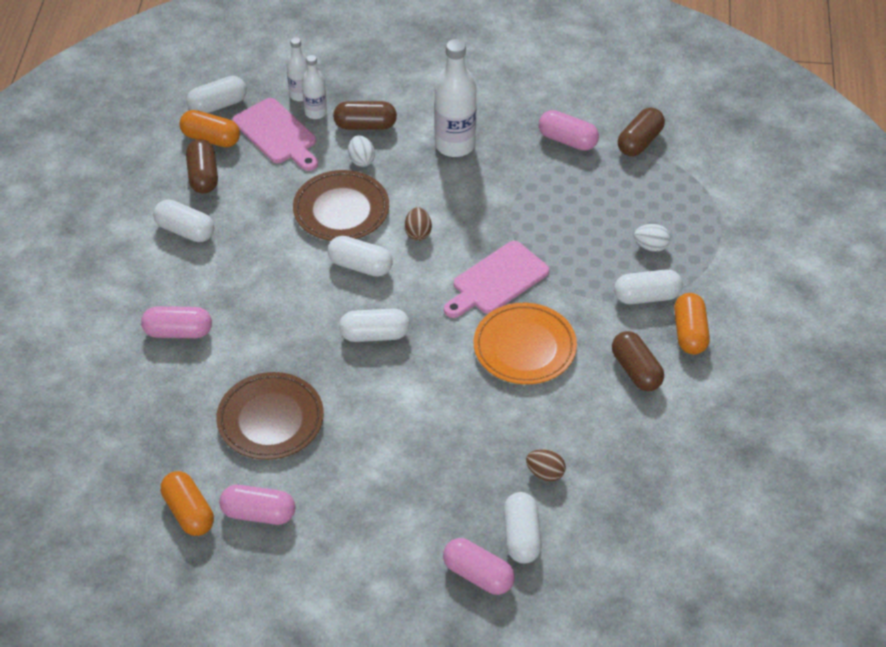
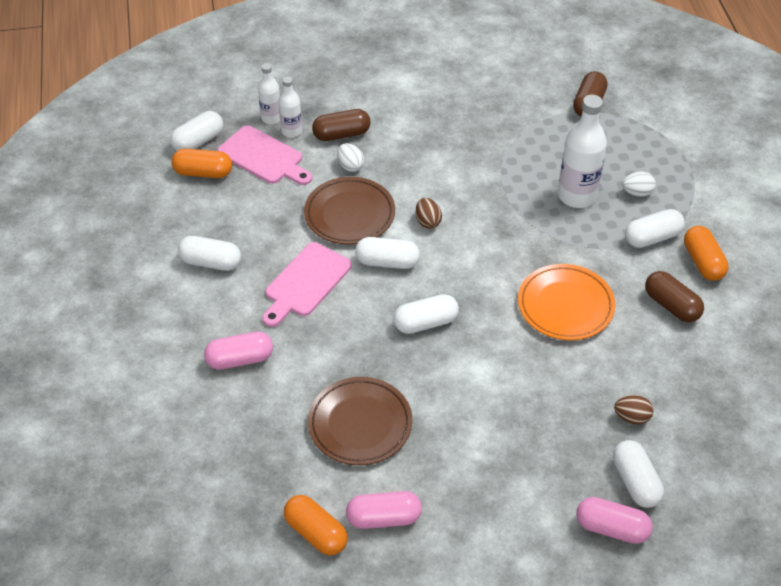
camera: 15 degrees left, 0 degrees up
(203, 176) = (209, 208): brown capsule -> none
(455, 145) = (429, 137): white bottle -> white bottle (577, 196)
(497, 280) = (516, 250): pink cutting board -> pink cutting board (305, 283)
(567, 140) = (526, 114): pink capsule -> none

